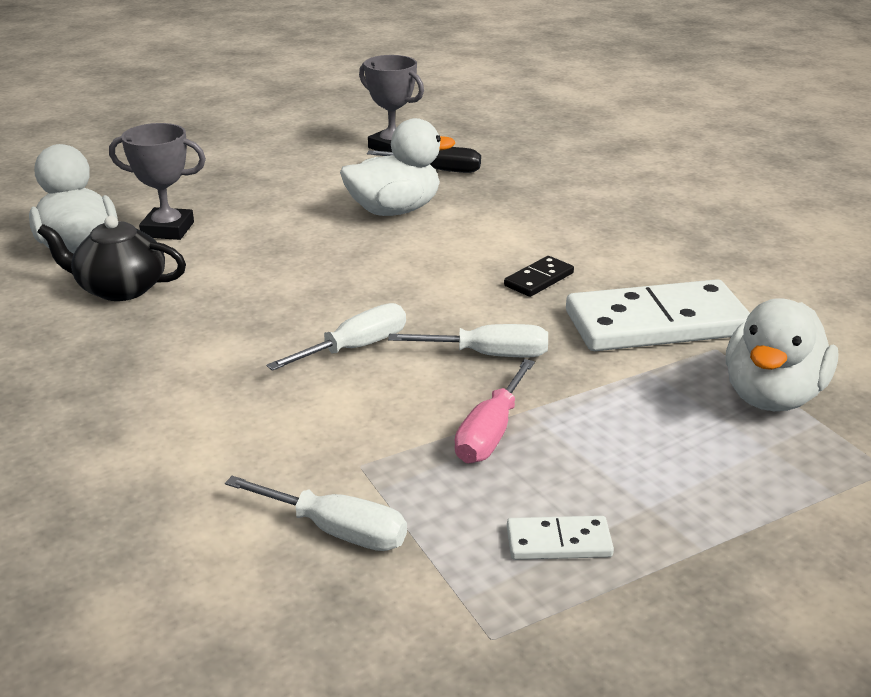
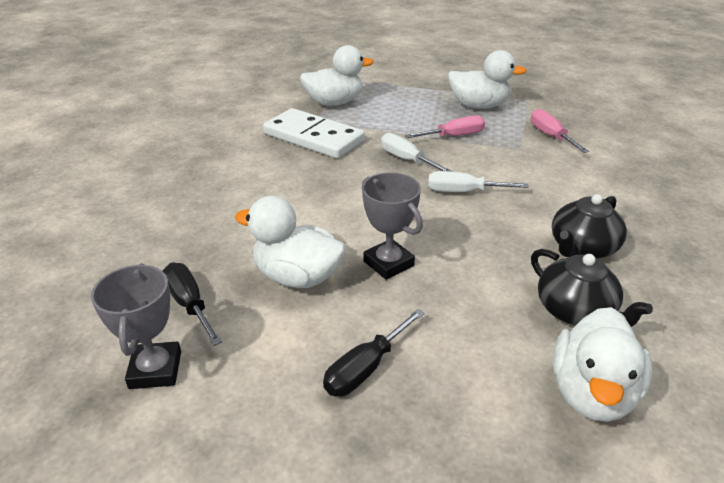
camera: 135 degrees left, 5 degrees up
(148, 348) = (582, 248): none -> black teapot
(168, 229) = (493, 367): grey trophy -> grey trophy (388, 263)
(261, 195) = (365, 368): none -> black screwdriver
(336, 531) = (550, 136): white screwdriver -> pink screwdriver
(539, 279) = (316, 179): black domino -> none
(558, 542) = (478, 106): white domino -> white duck

